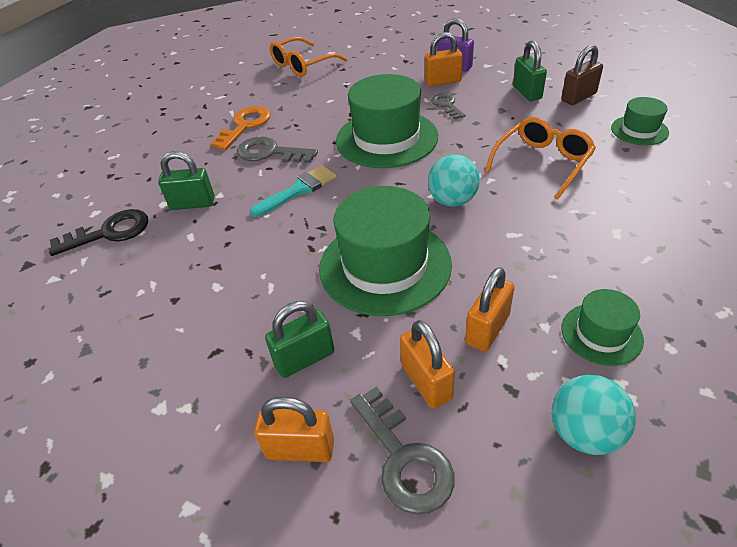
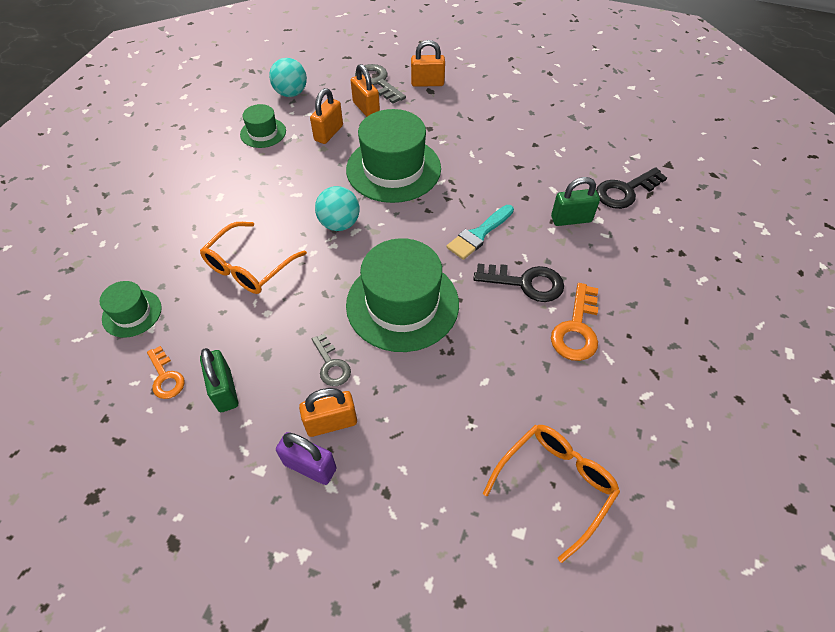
camera: 170 degrees right, 10 degrees up
(270, 152) = (526, 283): grey key -> black key
(304, 358) = (436, 116): green padlock -> none
(578, 97) = (165, 377): brown padlock -> orange key

